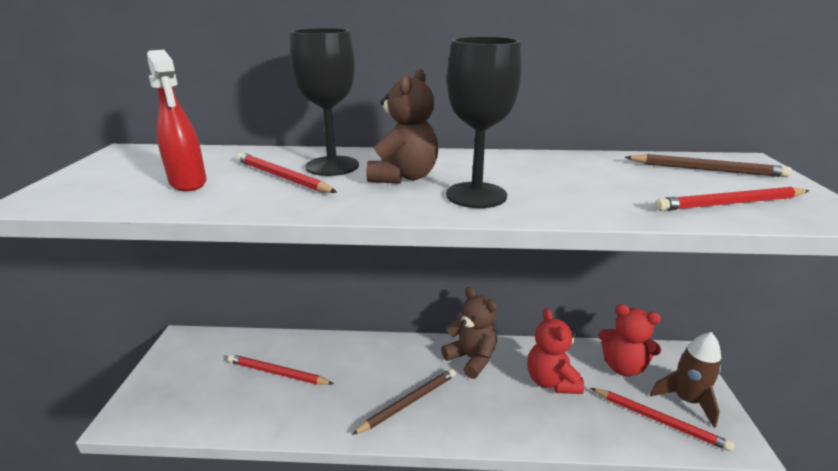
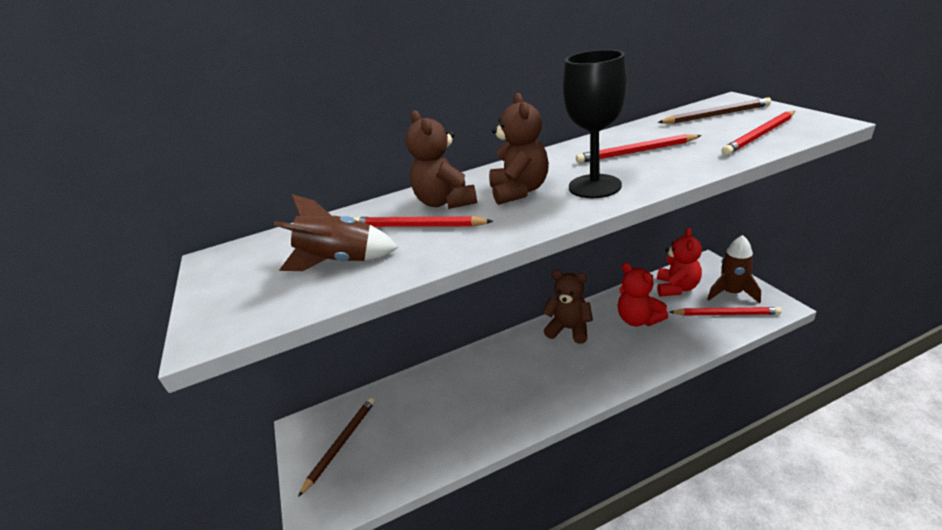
camera: 20 degrees left, 5 degrees up
(188, 183) = (340, 262): red spray bottle -> brown rocket
(278, 373) = (423, 411): red pencil -> red pencil (636, 152)
(332, 166) = (445, 202): black goblet -> brown teddy bear
(408, 402) = (550, 383): brown pencil -> brown pencil (341, 444)
(623, 367) = (676, 288): red teddy bear -> red teddy bear turned 75 degrees counterclockwise

